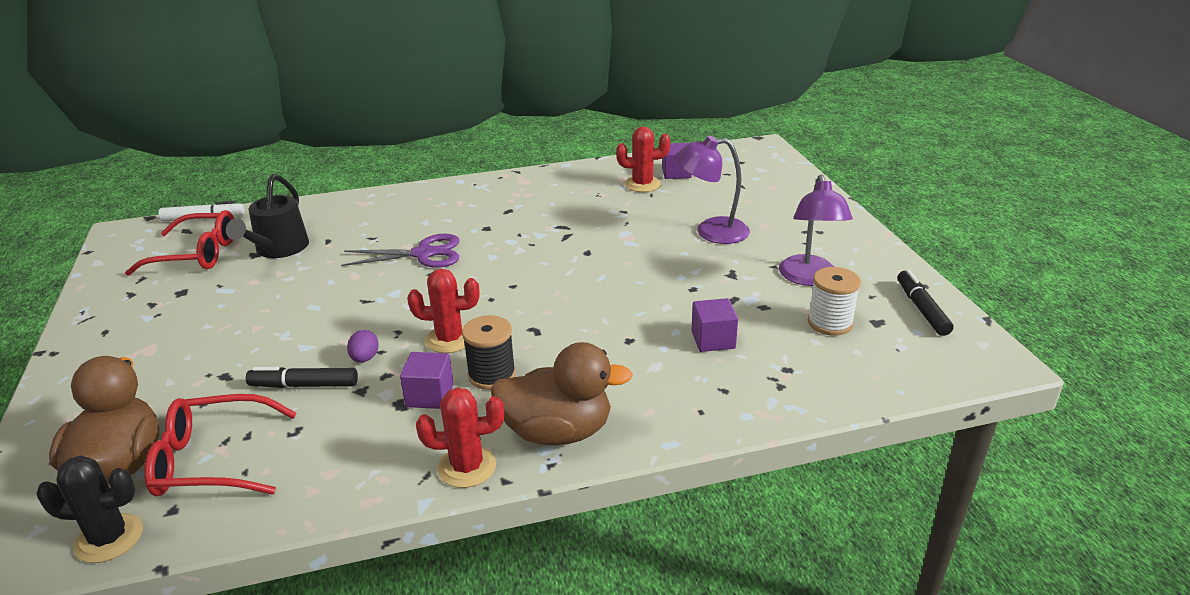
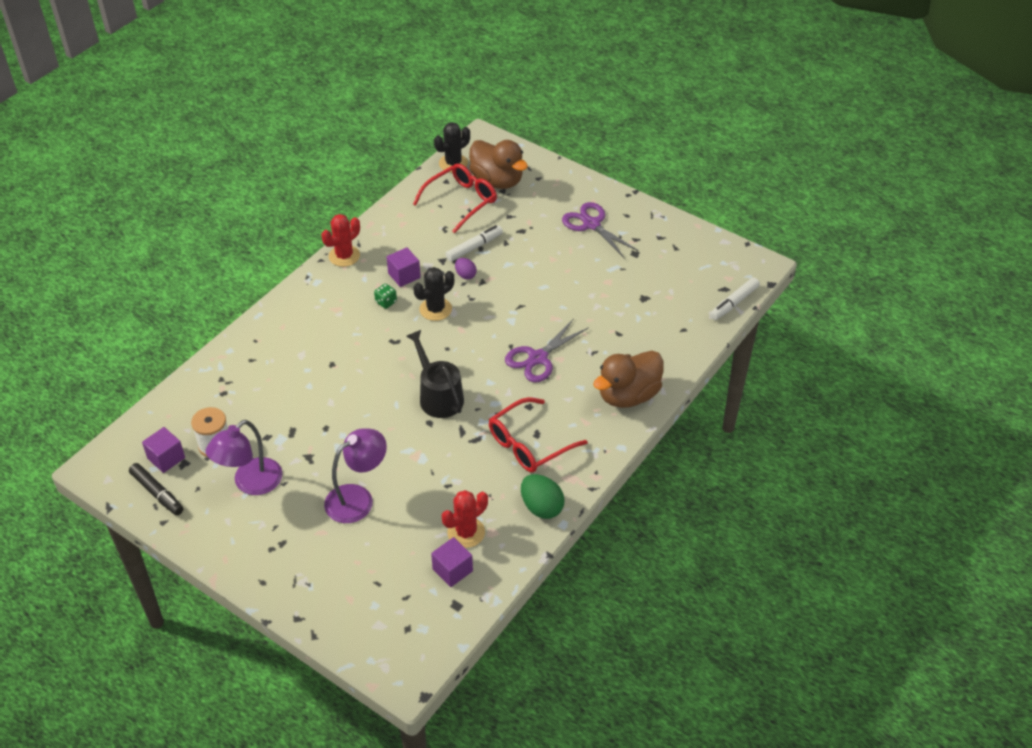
camera: 140 degrees right, 15 degrees up
(152, 341) = (591, 224): none -> purple scissors
(196, 254) = (679, 278): red glasses -> red glasses (530, 444)
(278, 249) = (636, 309): black watering can -> black watering can (438, 396)
(304, 385) = (474, 247): black marker -> white marker
(449, 339) = (435, 309): red cactus -> black cactus
(491, 375) = (386, 302): black spool -> green dice
(557, 432) = (319, 292): brown duck -> brown duck (628, 395)
(568, 176) = (541, 507): none -> green egg
(713, 340) = (281, 391): purple cube -> purple cube (166, 458)
(809, 278) = (250, 483): purple lamp -> purple lamp turned 105 degrees counterclockwise

